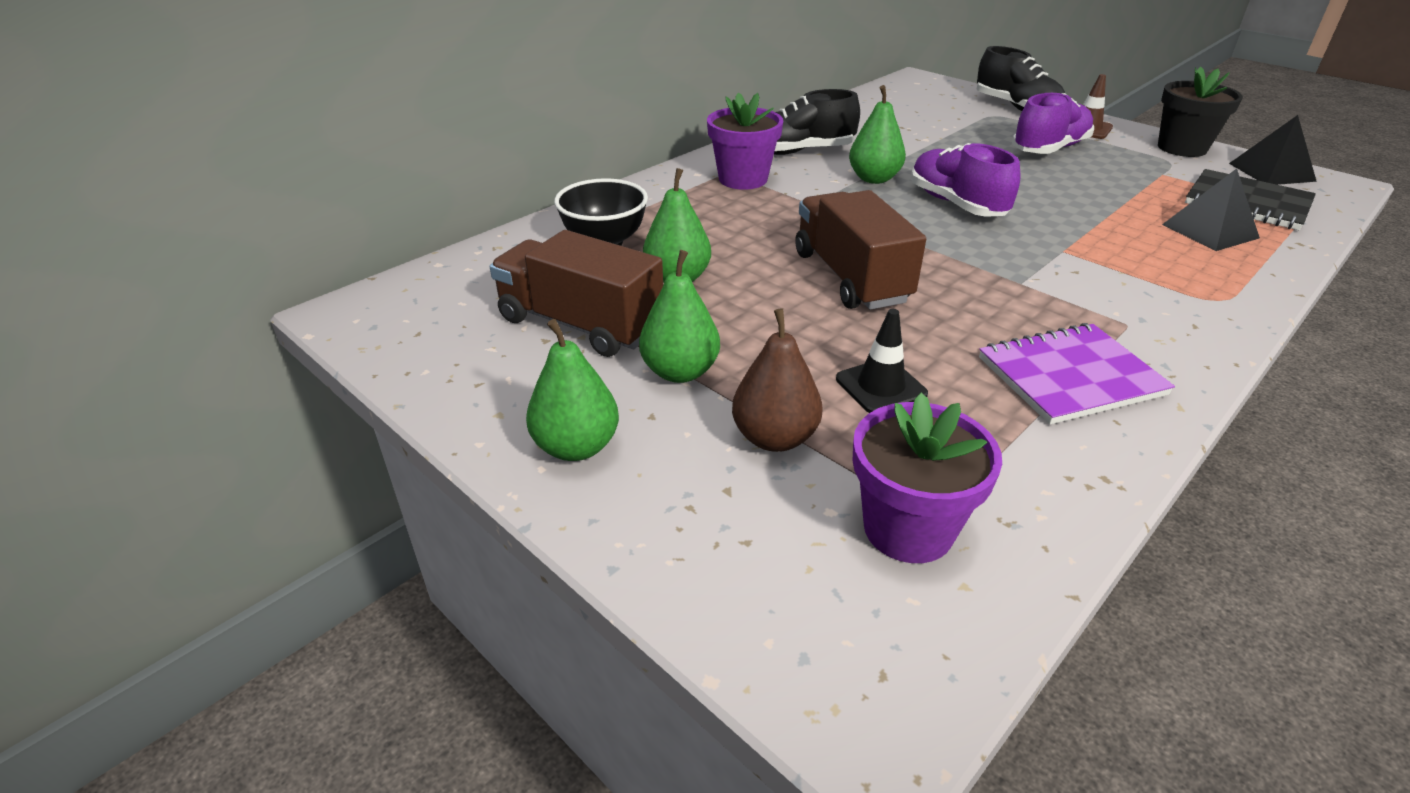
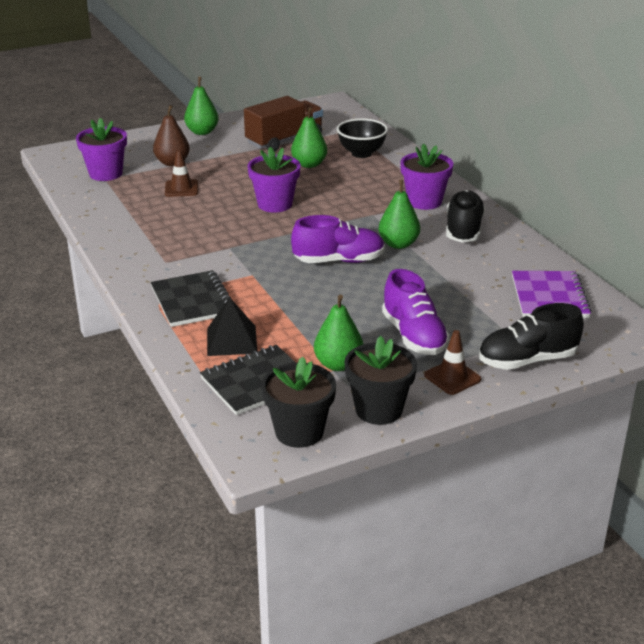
camera: 110 degrees right, 5 degrees down
(680, 372) = (230, 154): green pear -> green pear (338, 364)
(850, 277) = (275, 204): brown truck -> purple flower pot
(881, 386) = (181, 188): black traffic cone -> brown traffic cone
(1070, 376) = (145, 230): purple notebook -> purple notebook (549, 297)
(1182, 275) = (193, 301): none -> black notebook
(1271, 172) = (299, 432): black pyramid -> black flower pot

